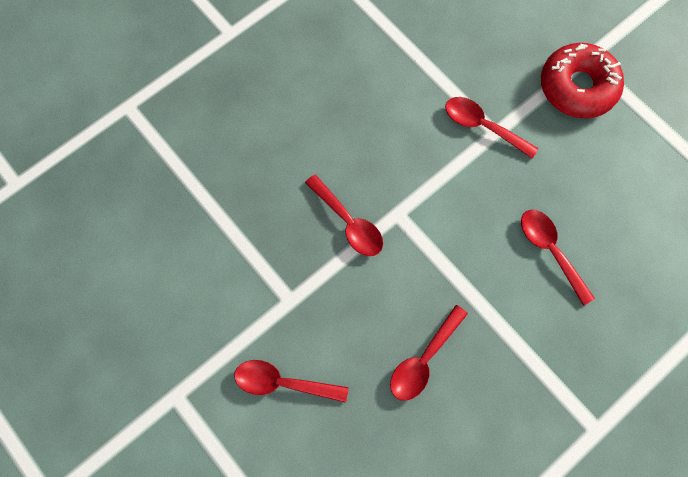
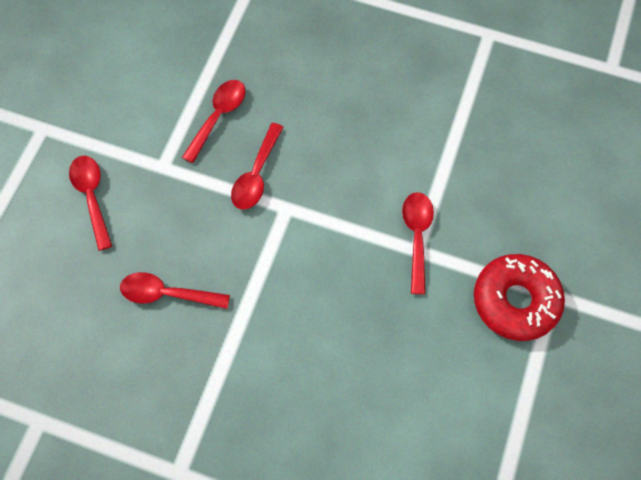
camera: 60 degrees right, 5 degrees down
(550, 251) = (329, 353): red spoon -> red spoon (218, 117)

